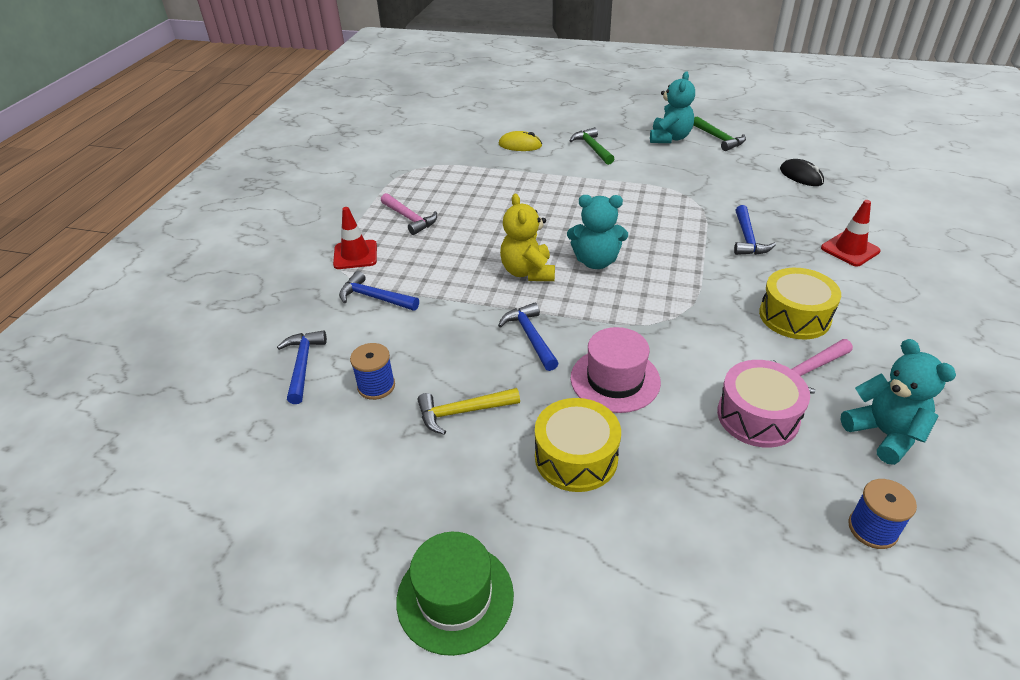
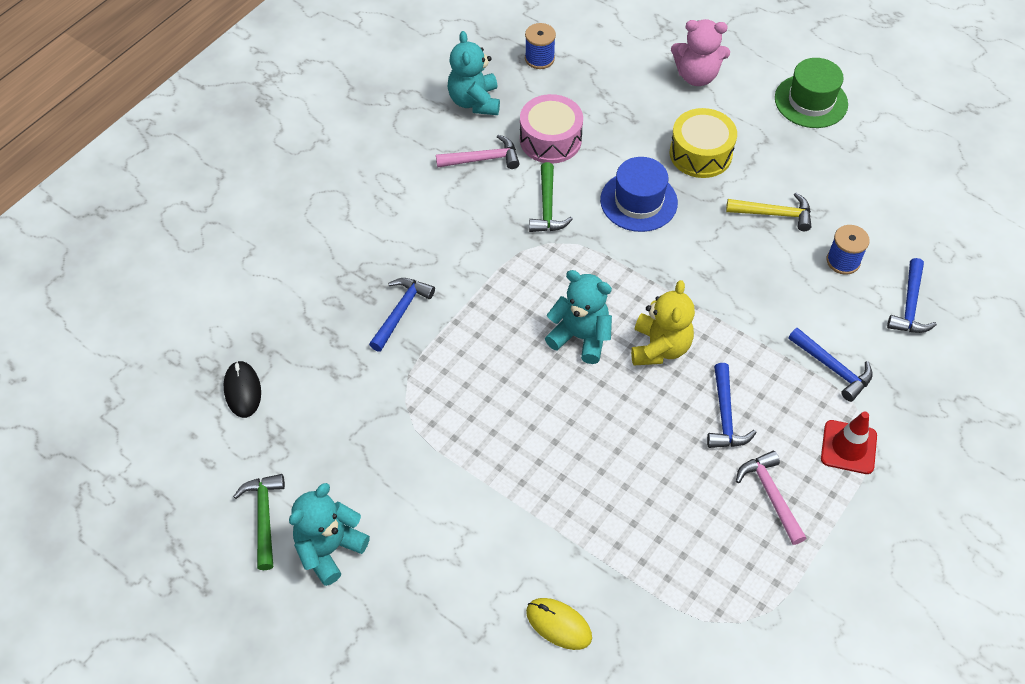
camera: 160 degrees left, 15 degrees up
(530, 337) = (691, 266): blue hammer -> blue hammer (725, 416)
(592, 148) = (456, 569): green hammer -> green hammer (547, 207)
(615, 380) = (638, 201): pink hat -> blue hat
(641, 582) = (696, 76): none -> pink teddy bear
(794, 316) = (444, 208): yellow drum -> none
(850, 249) = (316, 260): red traffic cone -> none

